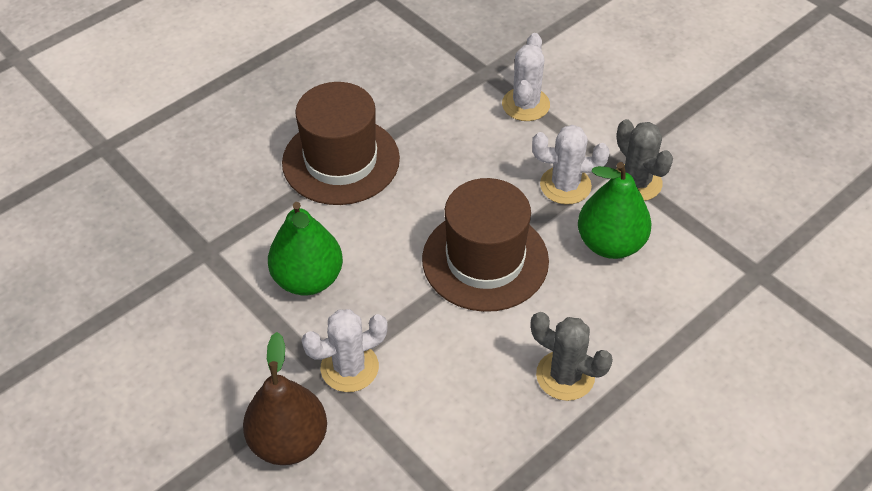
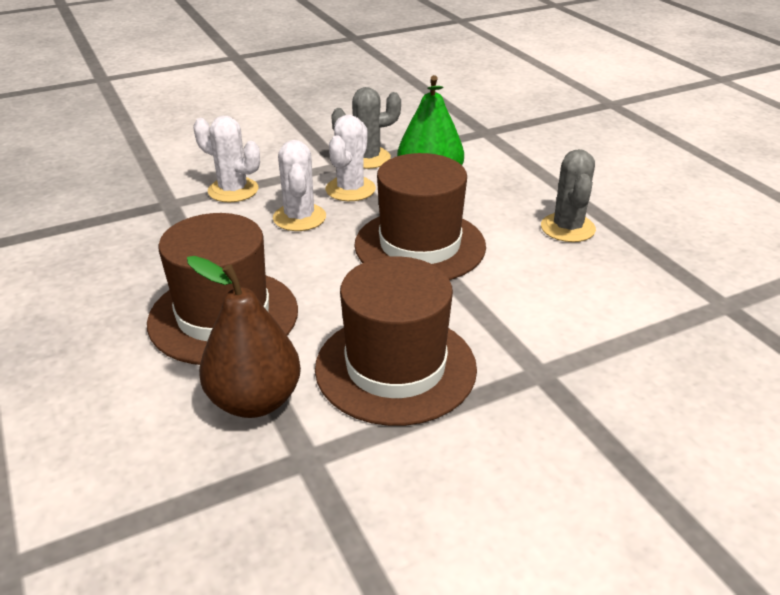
camera: 75 degrees left, 15 degrees down
(289, 441) = (629, 414): brown pear -> brown pear (254, 401)
(308, 279) = (395, 367): green pear -> brown hat
(349, 367) = (533, 353): white cactus -> white cactus (299, 218)
(565, 376) = (567, 228): grey cactus -> grey cactus turned 45 degrees counterclockwise

